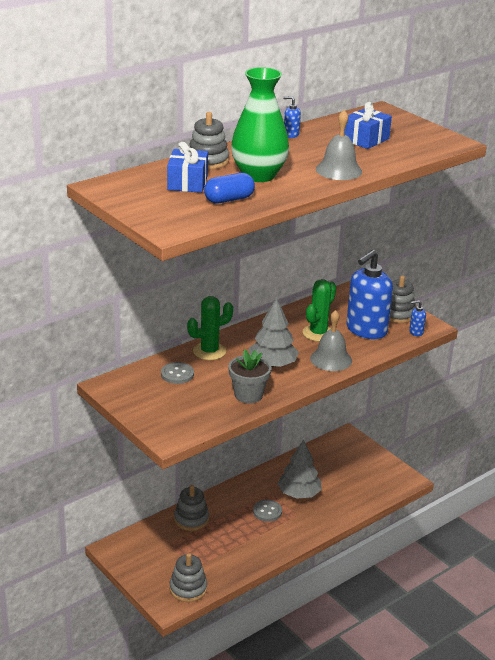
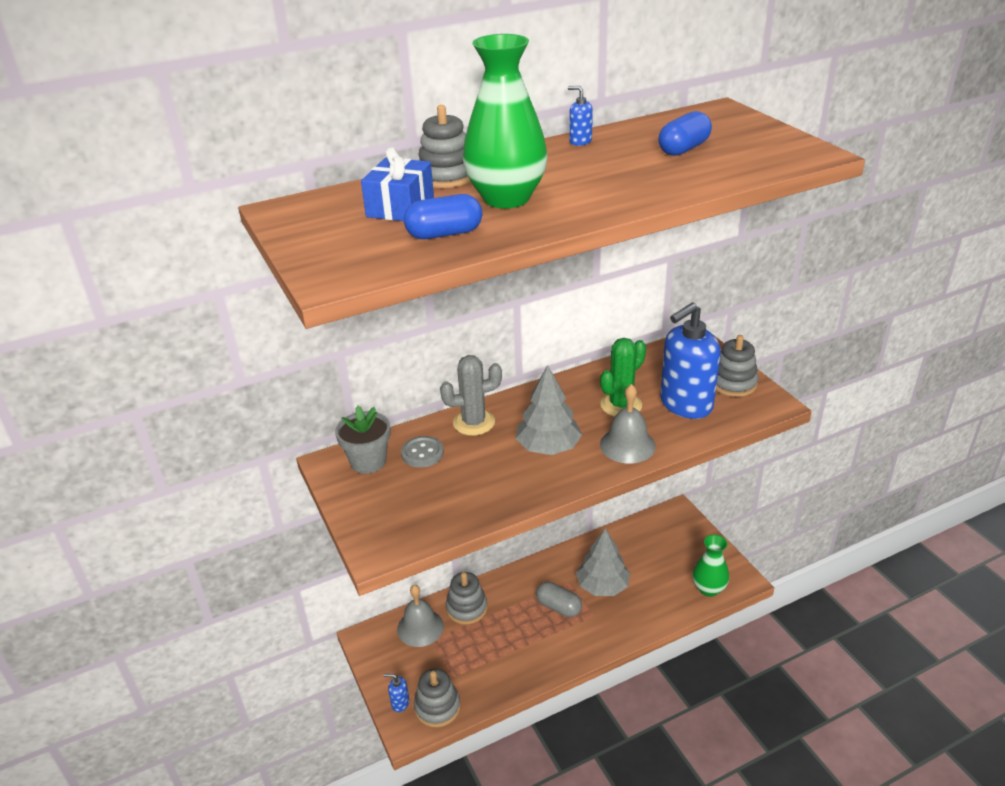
camera: 15 degrees right, 5 degrees up
(209, 351) = (474, 422): green cactus -> grey cactus
(248, 395) = (502, 492): grey flower pot -> grey flower pot (368, 461)
(267, 511) = (558, 607): grey button -> grey capsule
(338, 170) = (627, 193): grey bell -> grey bell (420, 627)
(365, 139) = (684, 149): blue gift -> blue capsule
(383, 488) = (708, 589): none -> green vase
(416, 332) = (752, 411): blue soap dispenser -> blue soap dispenser (400, 703)

